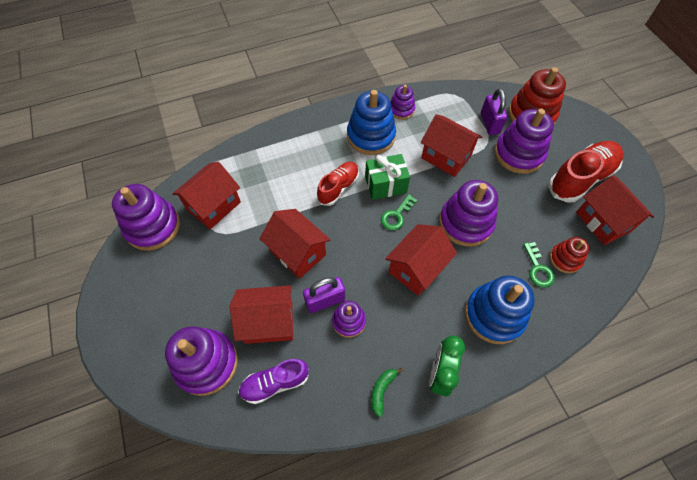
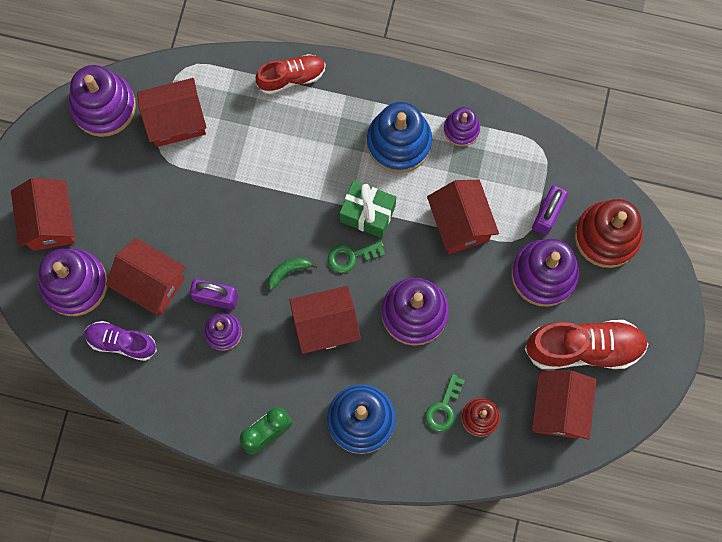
camera: 35 degrees right, 15 degrees up
(298, 252) = (224, 231): red house -> red house (50, 222)
(338, 188) = (316, 184): red shoe -> red shoe (291, 77)
(382, 390) = (207, 412): green banana -> green banana (288, 271)

